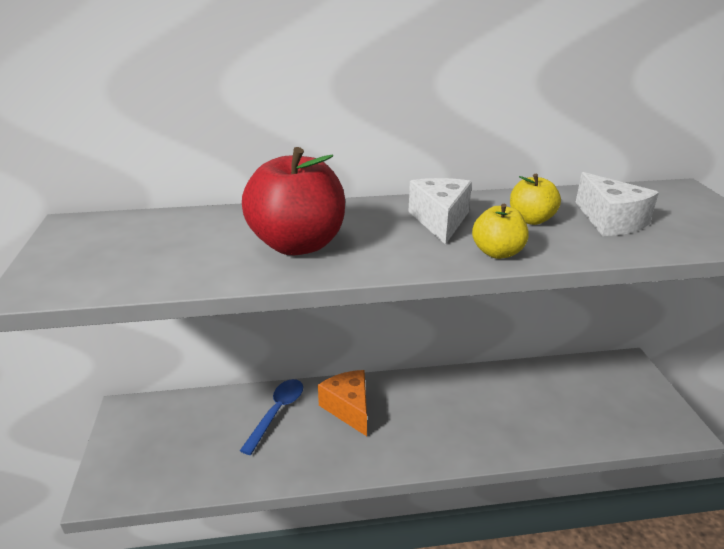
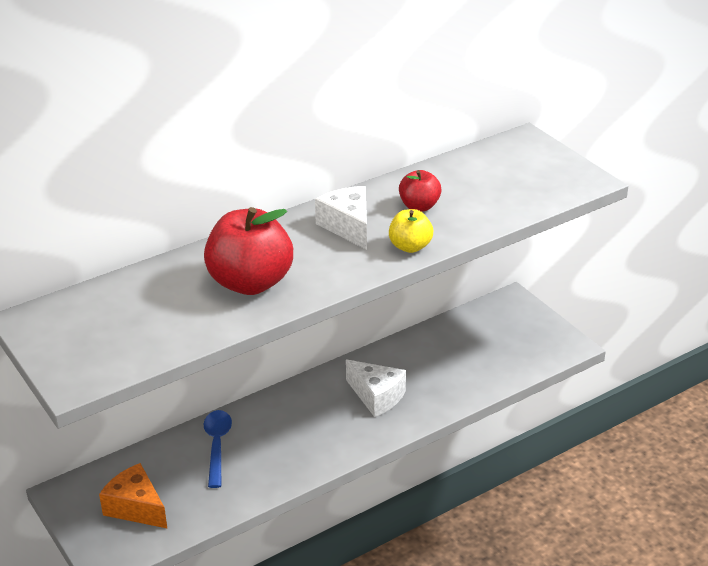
camera: 25 degrees left, 5 degrees up
(348, 408) = (282, 420): orange cheese -> orange cheese (136, 507)
(531, 220) = (419, 206): yellow apple -> red apple
(610, 221) = (480, 191): white cheese -> white cheese (376, 396)

